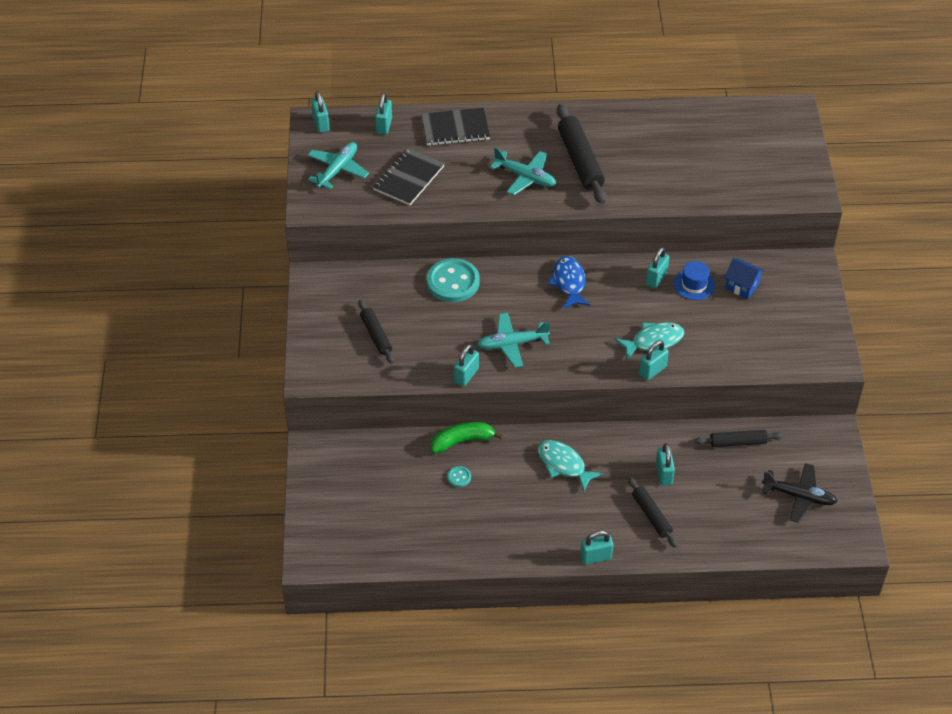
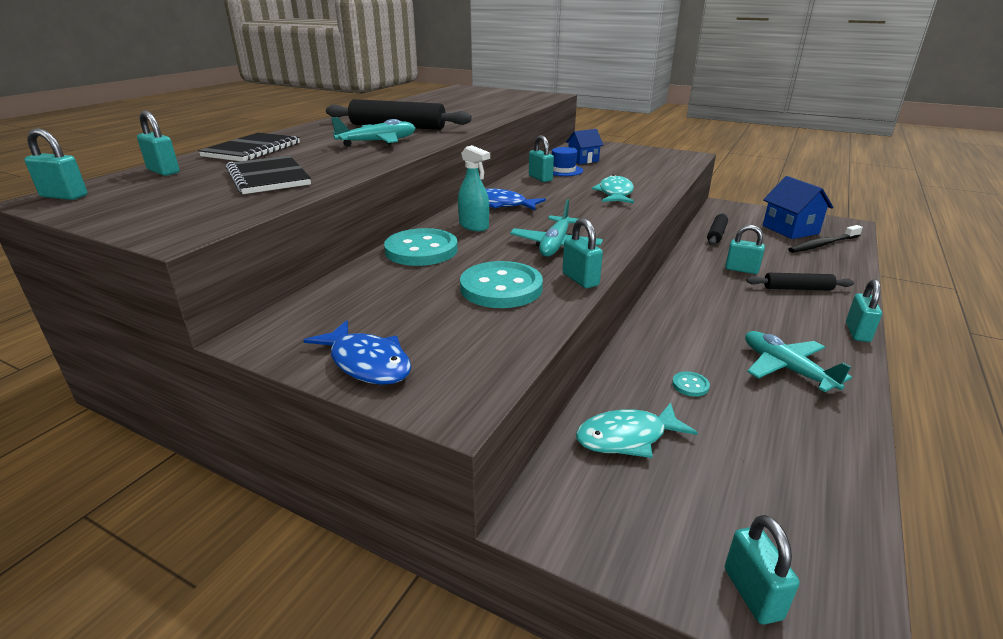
camera: 60 degrees left, 20 degrees down
(319, 330) = (367, 363): none -> blue fish
(338, 170) = (160, 204): turquoise plane -> turquoise plane (786, 368)
(376, 335) = (441, 319): black rolling pin -> none
(429, 344) = (501, 288): none -> turquoise button
(462, 441) = (627, 363): green banana -> none
(512, 288) = (474, 226): none -> turquoise spray bottle
(564, 465) = (704, 312): turquoise fish -> turquoise fish (627, 437)
(652, 371) = (653, 201): turquoise padlock -> turquoise padlock (752, 593)
(775, 525) = (823, 244): none -> black toothbrush
(799, 496) = (790, 230): black plane -> blue house

